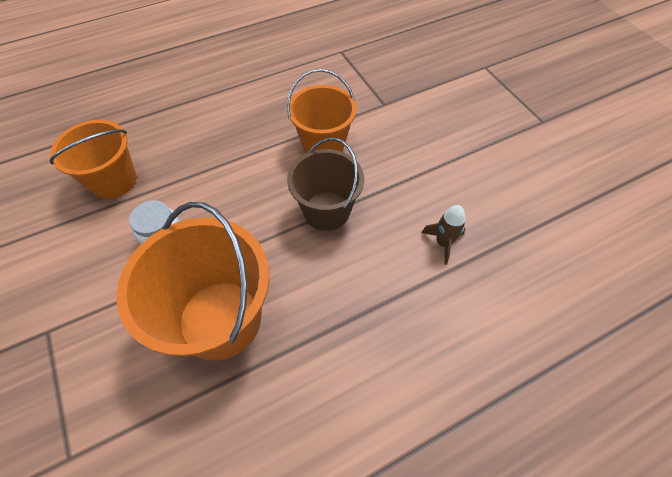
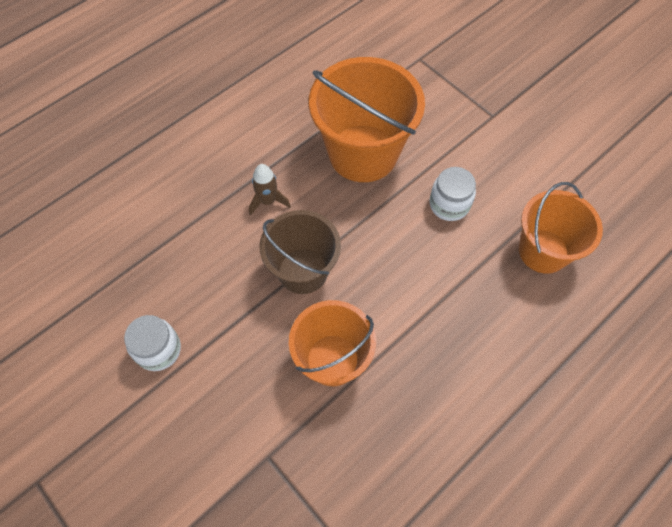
camera: 165 degrees right, 5 degrees up
(443, 243) = (177, 264): brown rocket -> brown rocket (268, 201)
(460, 178) = (158, 350): none -> white jar

